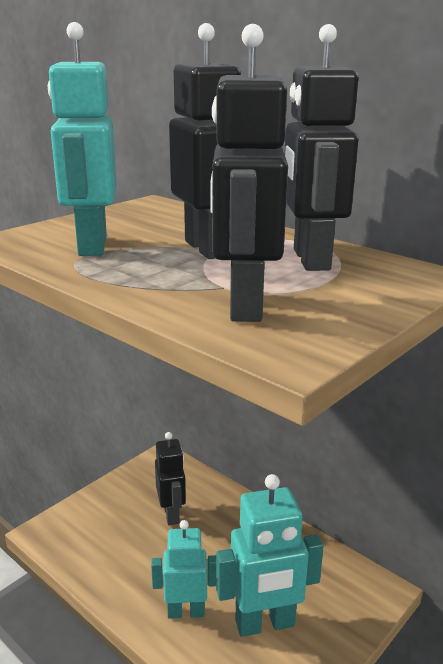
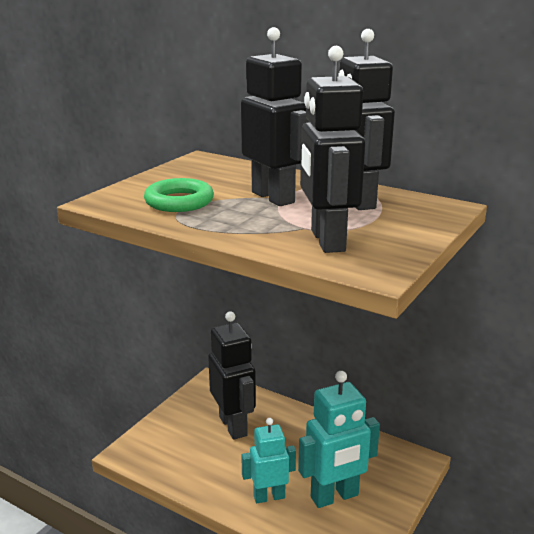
camera: 10 degrees left, 0 degrees up
(92, 246) = (179, 201): turquoise robot -> green ring
(171, 514) = (233, 426): black robot -> black robot, size x1.53

